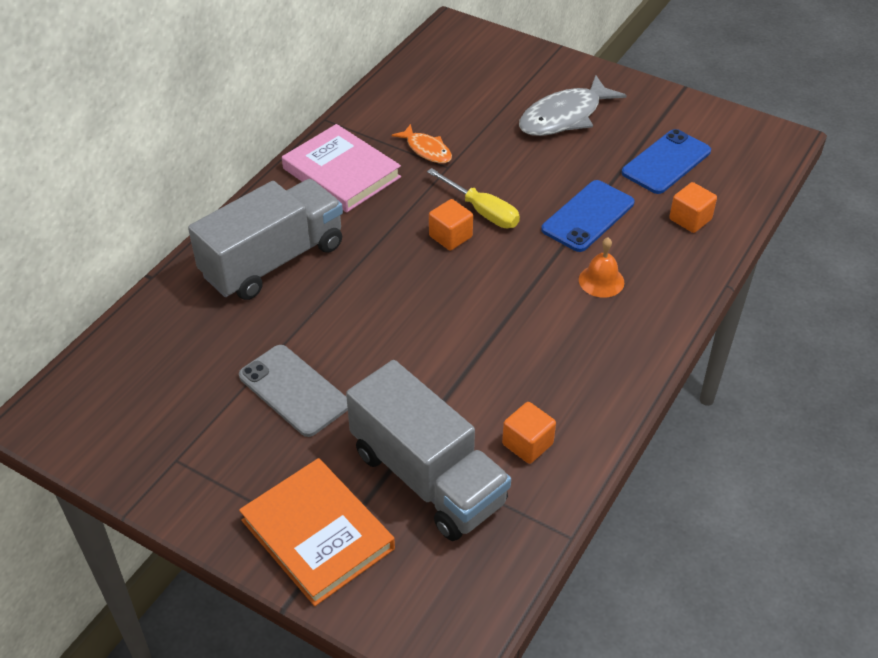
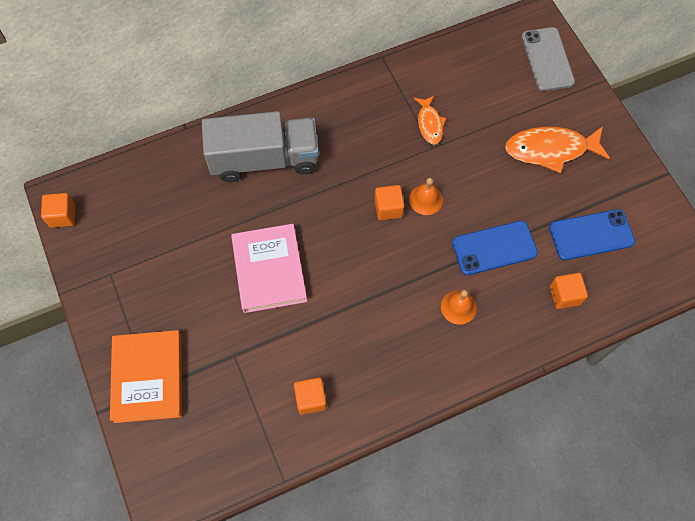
camera: 35 degrees right, 20 degrees up
(60, 435) = (62, 216): none -> orange cube
(294, 390) = (206, 268): grey phone -> grey phone (547, 59)
(341, 173) = (358, 111): pink book -> pink book (269, 270)
(427, 477) = (235, 381): grey truck -> none
(482, 211) = (426, 199): yellow screwdriver -> orange bell
(564, 117) = (550, 150): grey fish -> orange fish

